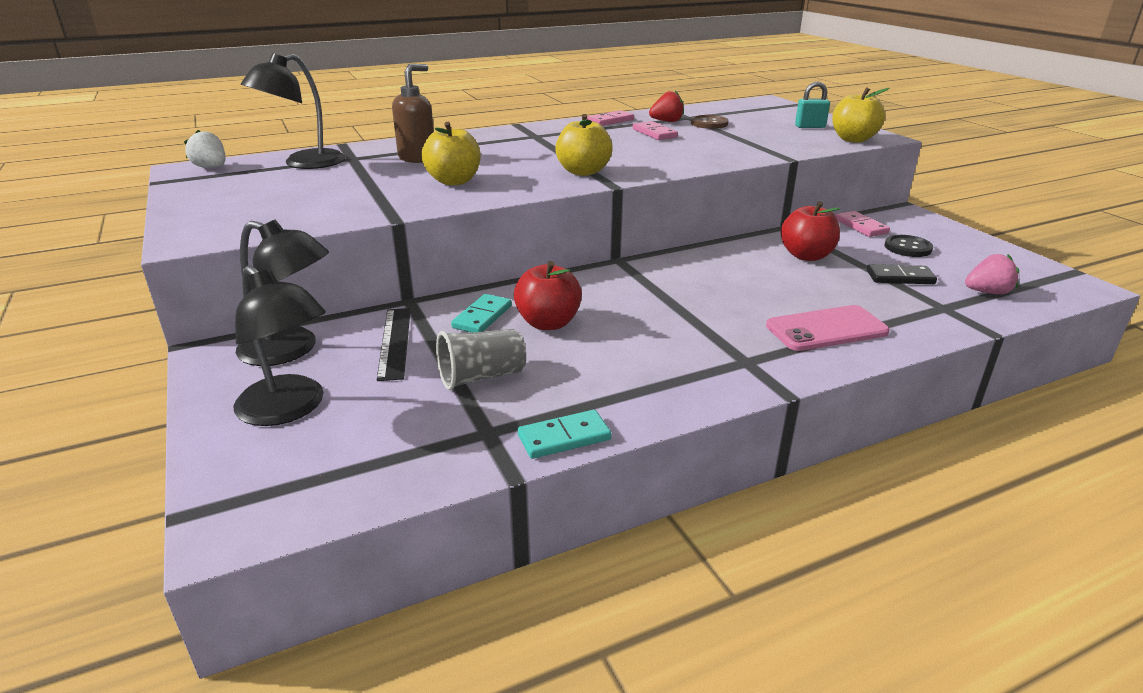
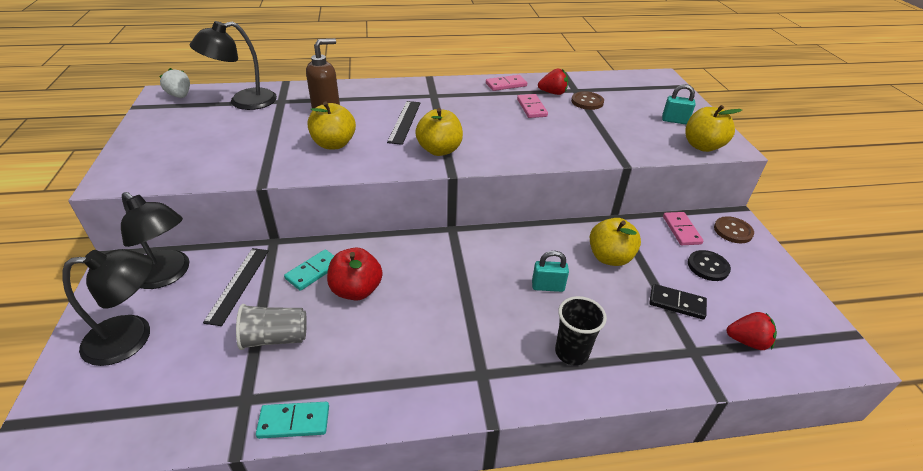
camera: 15 degrees right, 10 degrees up
(289, 409) = (132, 337): black lamp -> black lamp turned 75 degrees counterclockwise
(521, 157) = (404, 122): none -> black ruler
(761, 286) = (548, 286): none -> turquoise padlock
(806, 256) = (609, 257): red apple -> yellow apple
(826, 329) = (571, 352): pink phone -> black cup
(910, 220) = (733, 231): none -> brown button
(987, 292) = (747, 341): pink strawberry -> red strawberry

